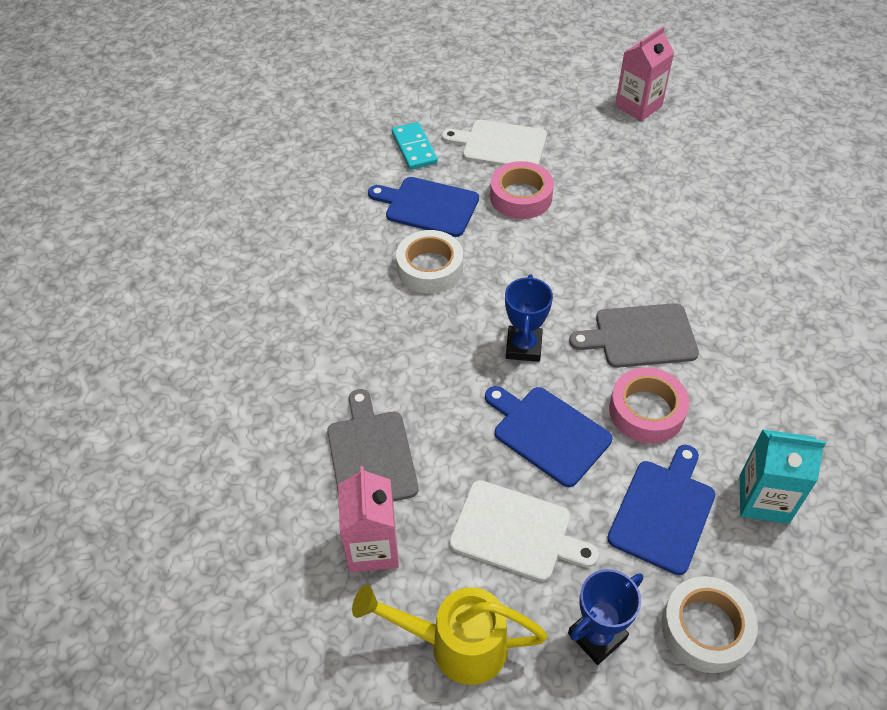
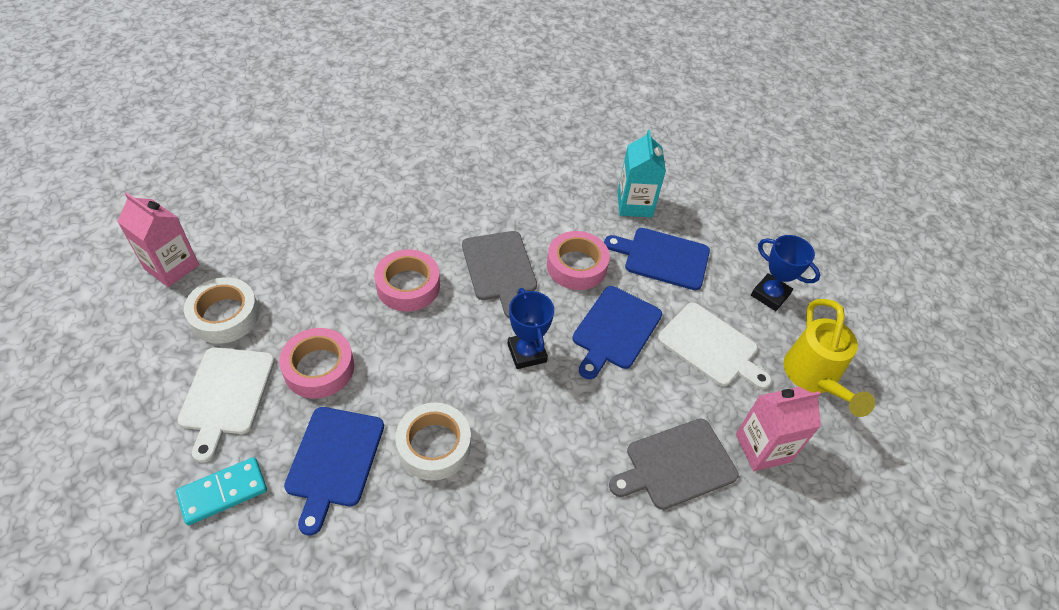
camera: 105 degrees left, 0 degrees up
(516, 532) = (711, 346): white cutting board -> white cutting board turned 120 degrees clockwise
(523, 347) = (527, 353): blue trophy -> blue trophy turned 75 degrees clockwise
(615, 259) = (408, 286): none -> pink tape
(705, 628) = (740, 239): white tape -> white tape (225, 316)

